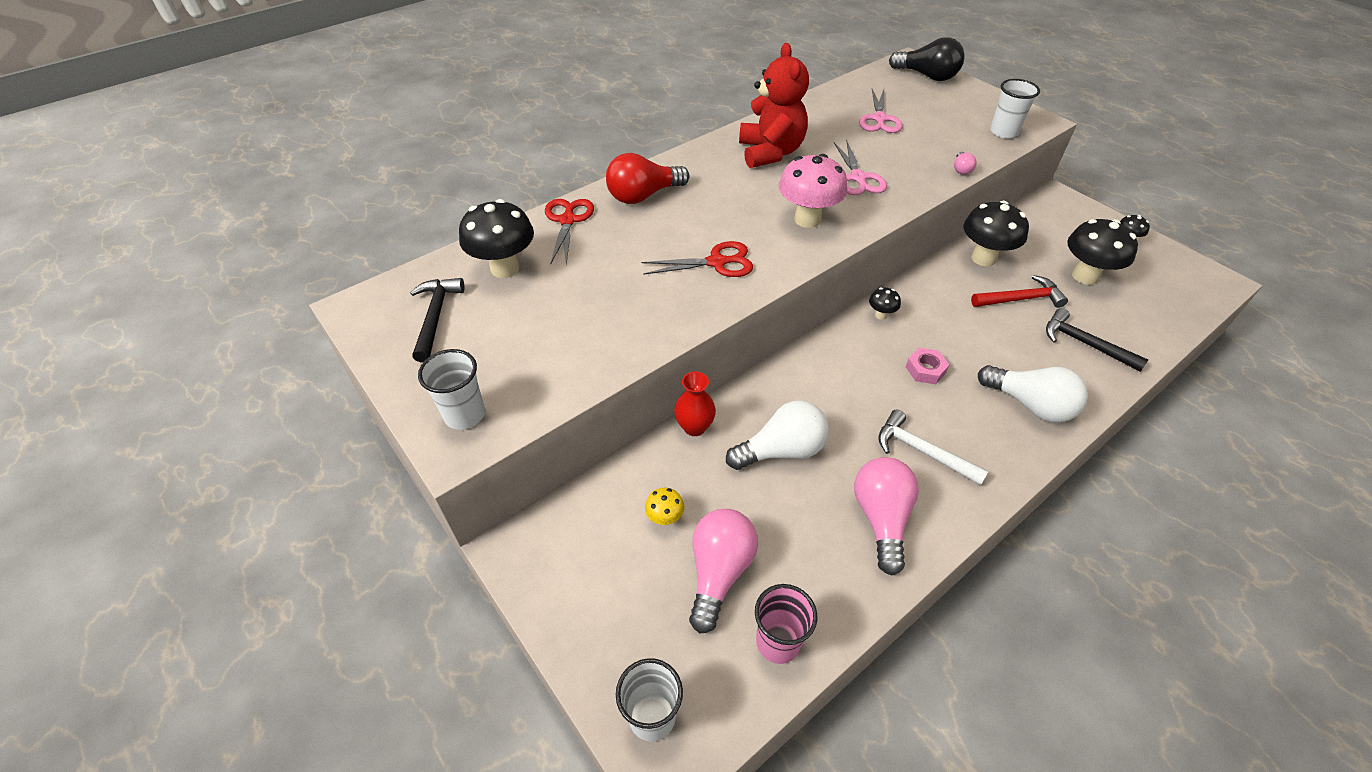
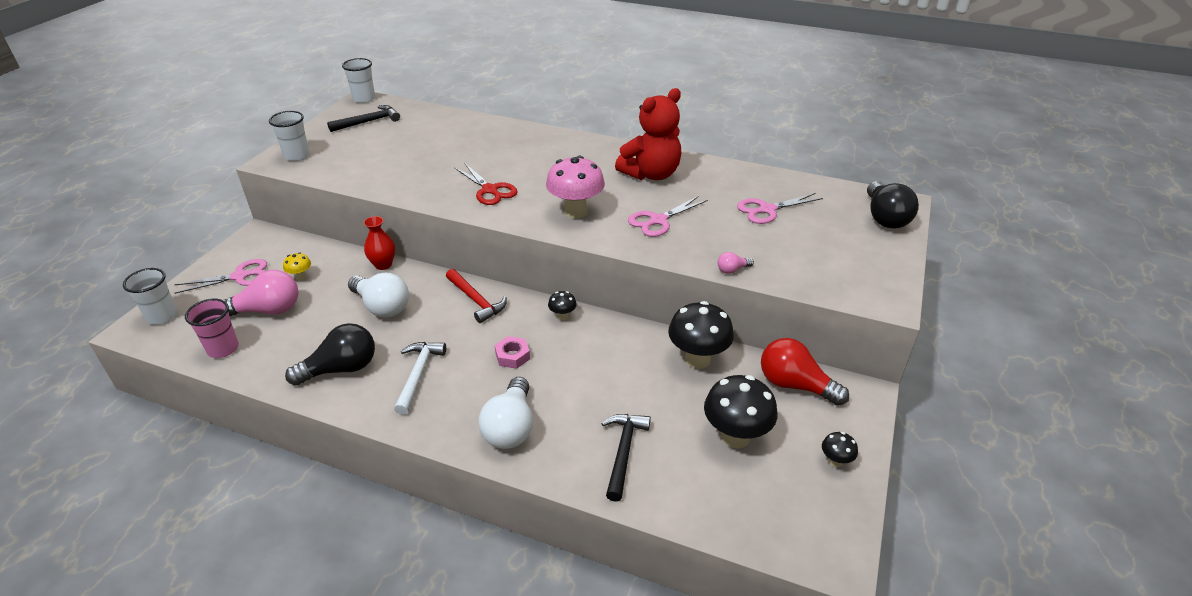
camera: 60 degrees right, 10 degrees down
(505, 268) = (425, 125): black mushroom -> none
(567, 220) = (489, 128): red scissors -> none
(613, 591) = (240, 276): none -> pink scissors
(643, 195) = (542, 143): red light bulb -> red light bulb (795, 385)
(881, 518) = (341, 369): pink light bulb -> black light bulb
(1003, 132) = (834, 282): white cup -> white cup (364, 99)
(1020, 299) = (655, 395): red hammer -> red hammer (476, 300)

